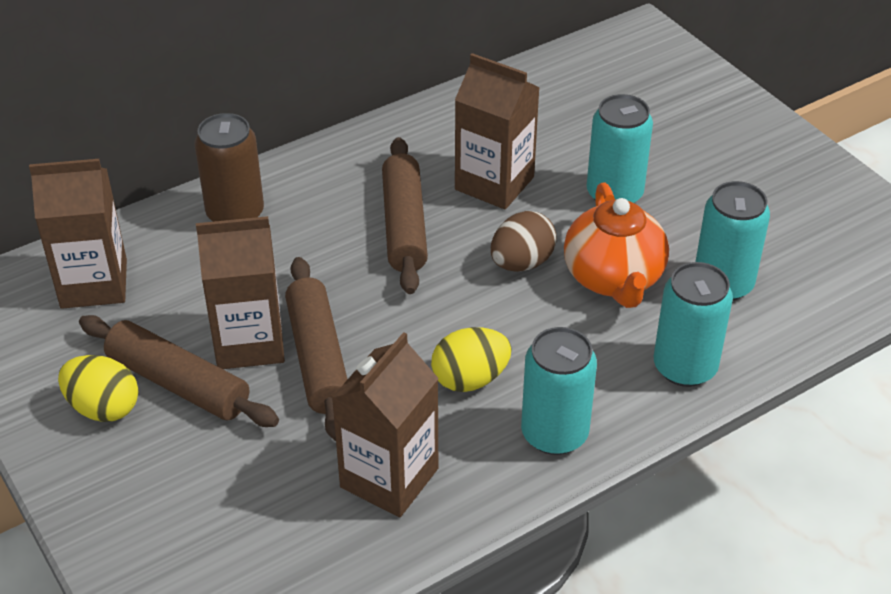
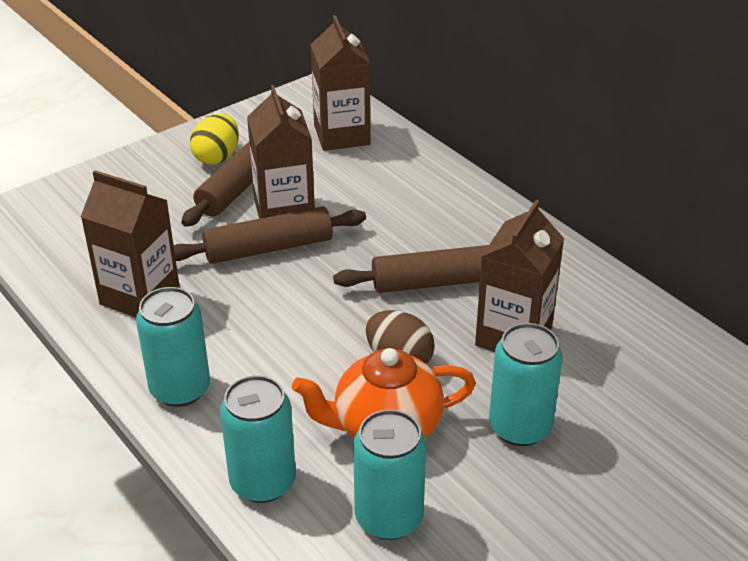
camera: 85 degrees right, 5 degrees down
(235, 214) = (434, 188): brown can -> none
(470, 379) = (245, 334): yellow egg -> none

